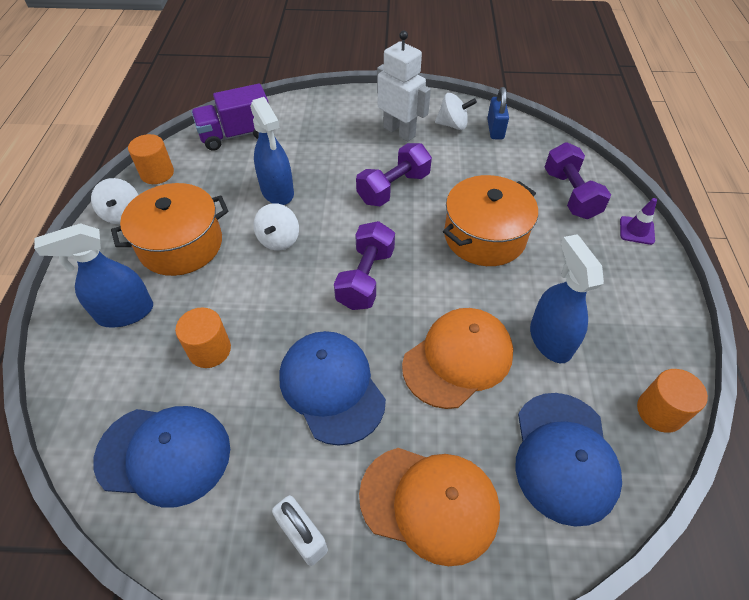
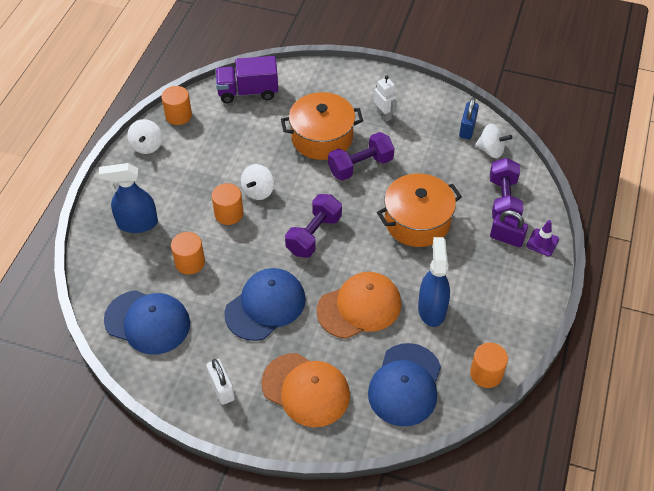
camera: 15 degrees right, 0 degrees up
(181, 245) = (185, 180): orange pot -> orange pot (322, 137)
(248, 274) = (229, 214): none -> orange cylinder
(277, 191) = (267, 150): blue spray bottle -> none
(331, 387) = (265, 306): blue cap -> blue cap turned 60 degrees clockwise
(399, 132) = (384, 115): white robot -> white robot, size x0.60
(453, 125) = (432, 117): white spinning top -> white spinning top (491, 150)
(595, 234) = (506, 238): none -> purple padlock

